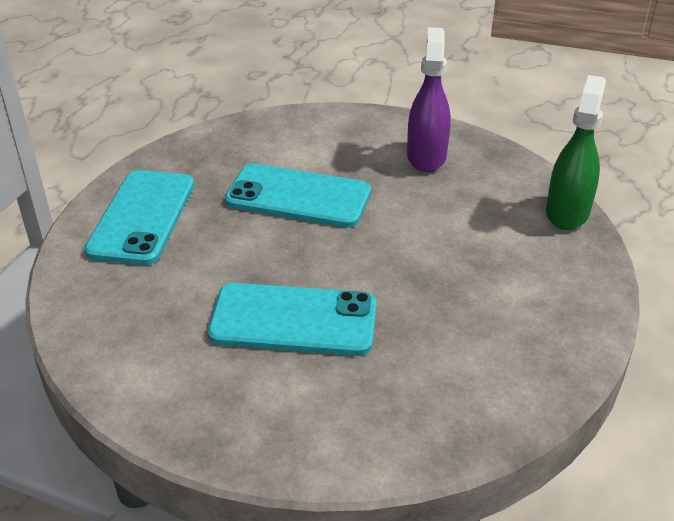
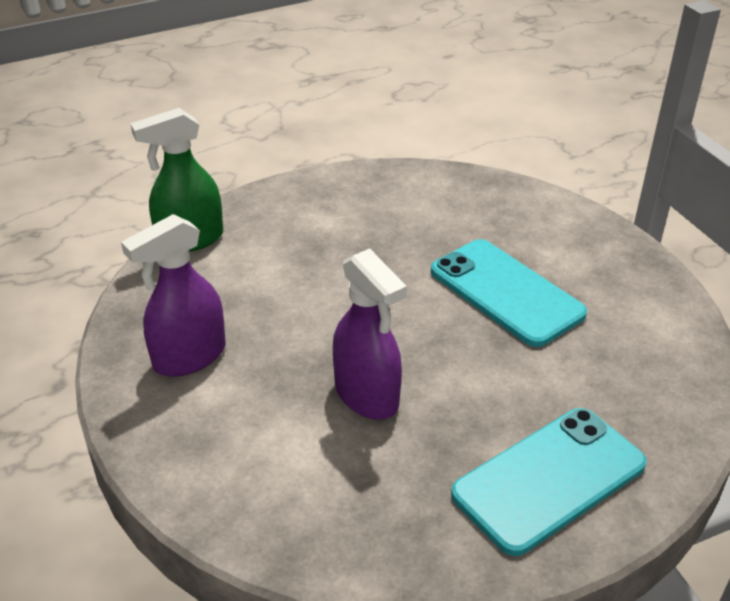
camera: 135 degrees left, 0 degrees up
(298, 196) = (367, 395): turquoise phone -> purple spray bottle

